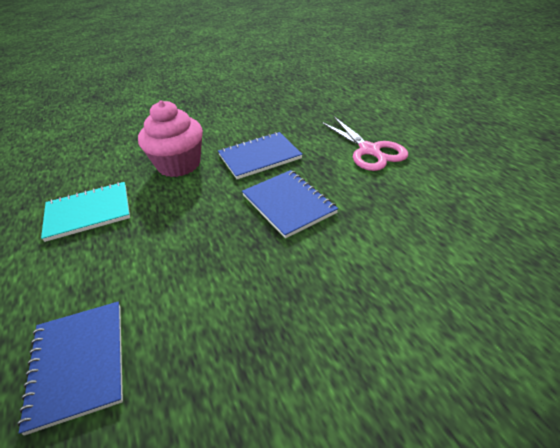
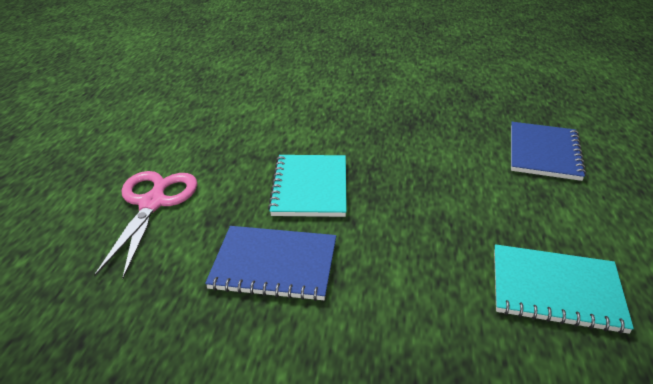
camera: 150 degrees left, 5 degrees down
(179, 165) = (396, 316): pink cupcake -> none
(288, 204) = (310, 187): blue notebook -> turquoise notebook

